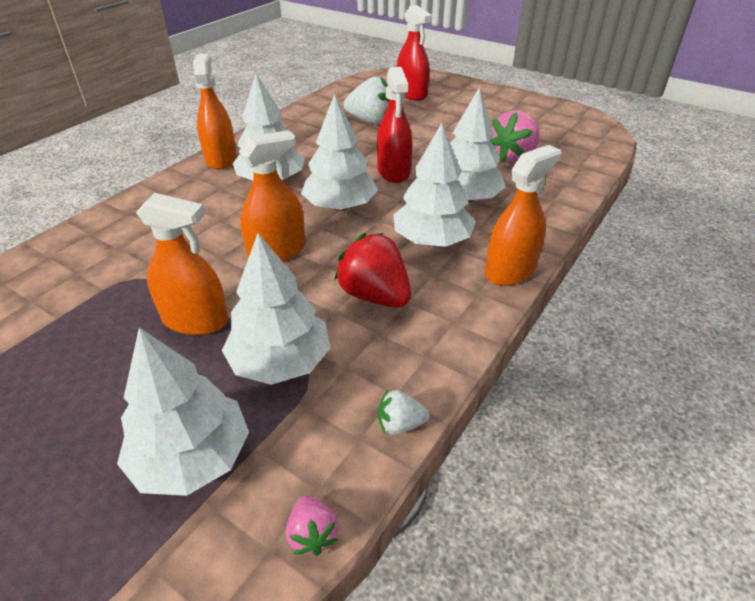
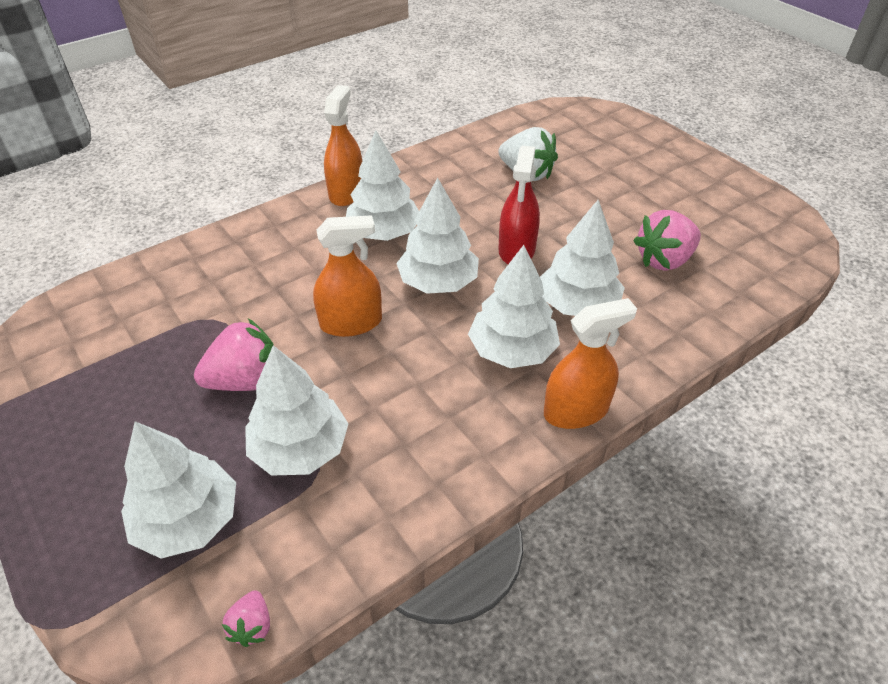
camera: 20 degrees right, 5 degrees up
(195, 320) = (246, 380): orange spray bottle -> pink strawberry
(375, 296) = (420, 401): red strawberry -> none
(400, 424) = (375, 549): white strawberry -> none
(411, 94) = (593, 142): red spray bottle -> none

